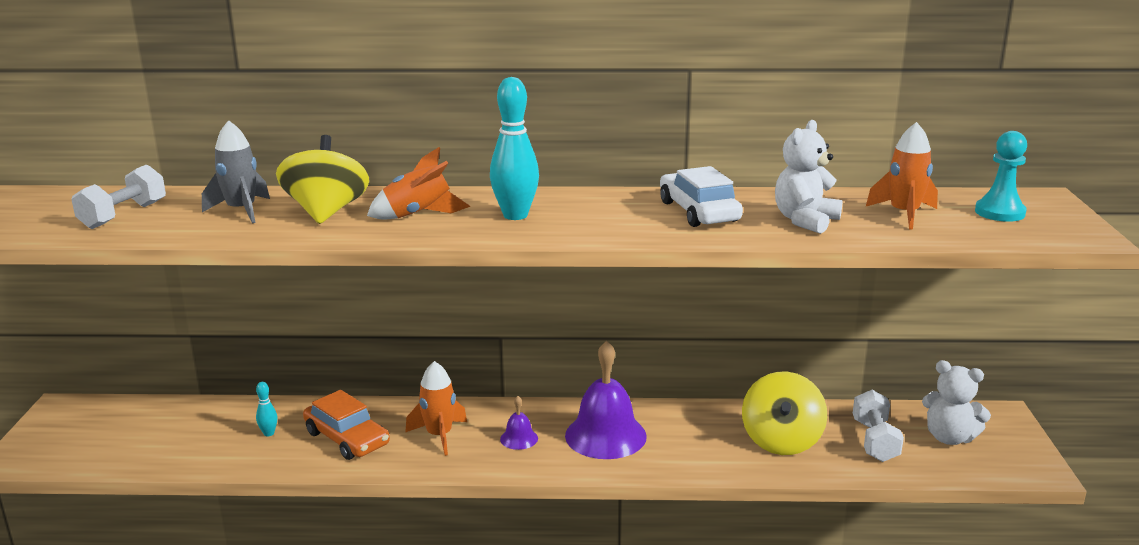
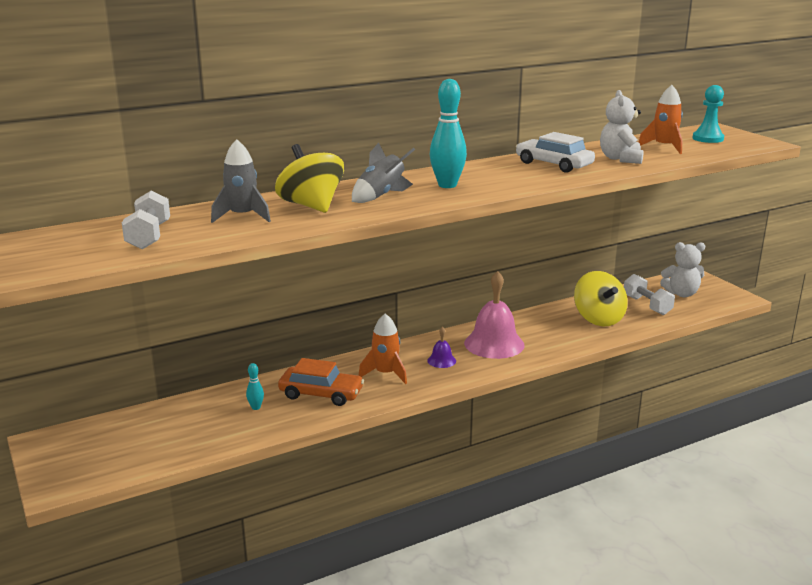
camera: 30 degrees left, 0 degrees up
(418, 214) = (381, 196): orange rocket -> grey rocket
(605, 435) = (494, 344): purple bell -> pink bell

